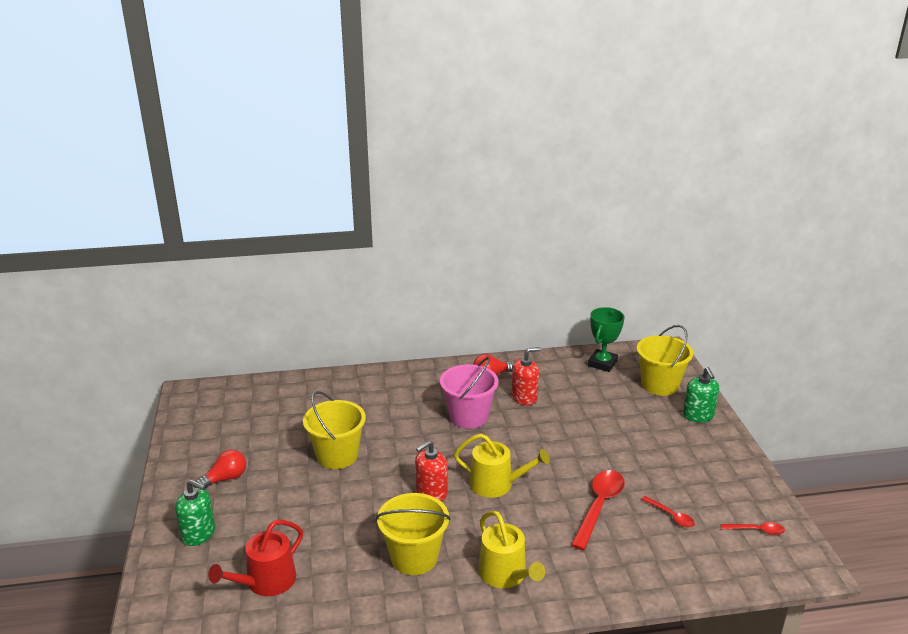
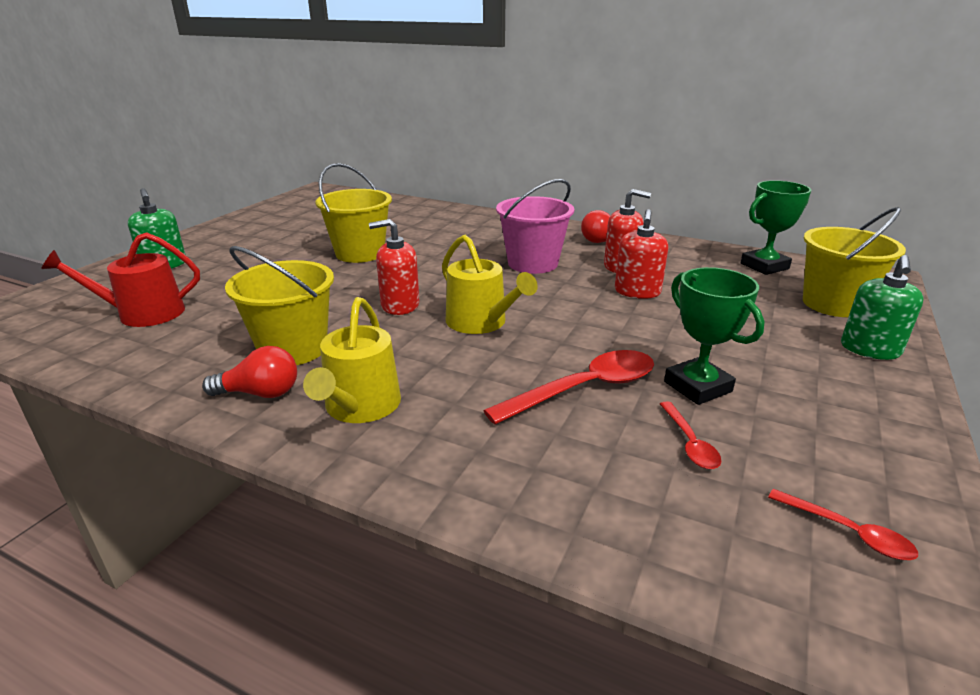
camera: 35 degrees right, 0 degrees up
(225, 478) = (248, 240): red light bulb -> red light bulb (260, 393)
(555, 418) = (637, 292): none -> red soap dispenser
(646, 479) = (697, 386): none -> green trophy

